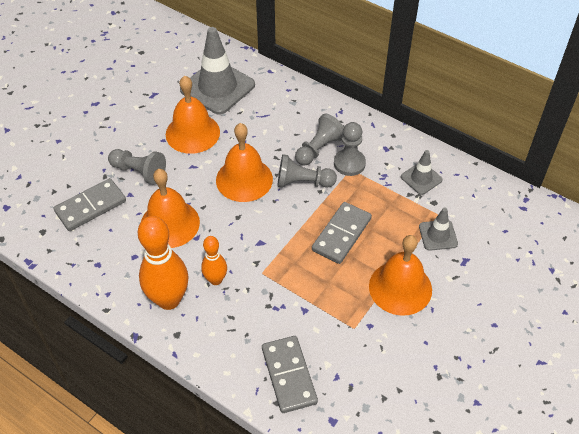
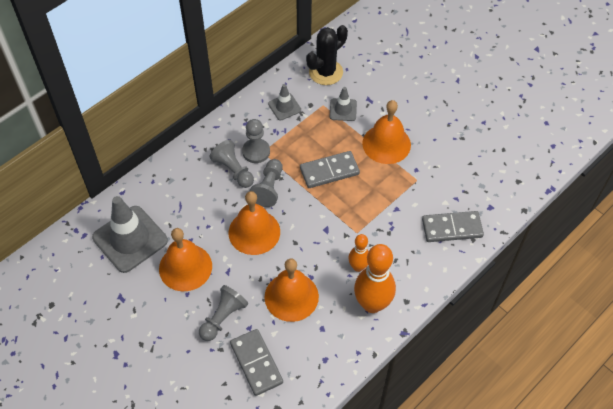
camera: 80 degrees left, 5 degrees up
(341, 234) = (329, 171): grey domino -> grey domino turned 60 degrees counterclockwise
(490, 210) = (326, 72): none -> black cactus

